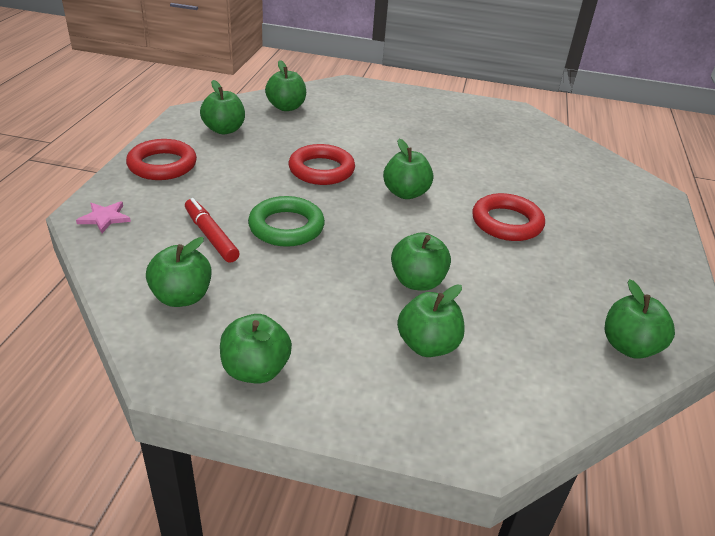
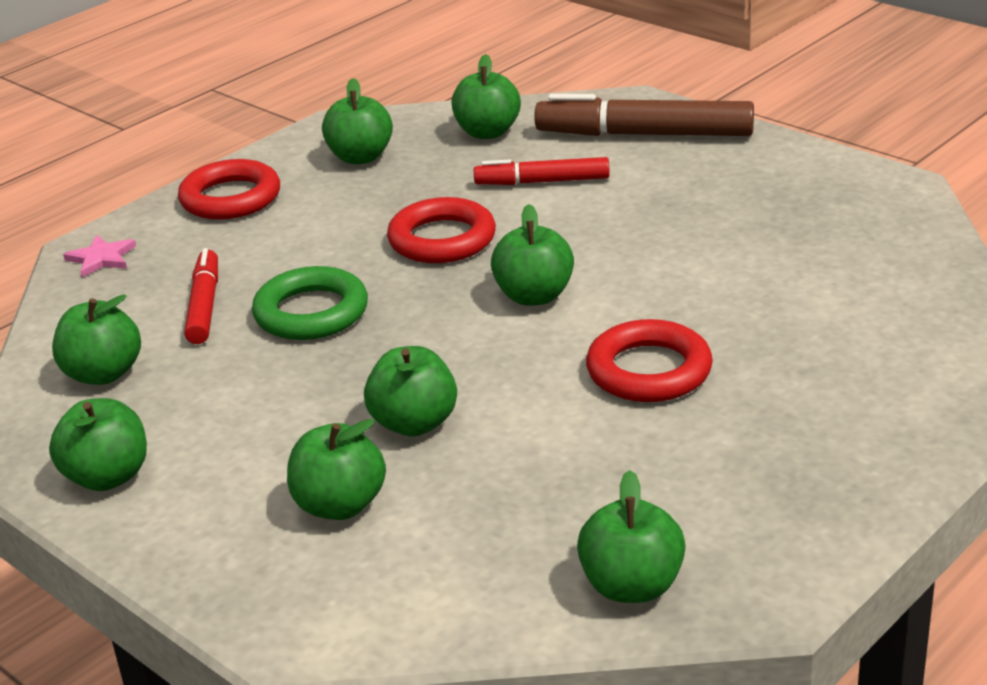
camera: 35 degrees right, 5 degrees down
(344, 130) = (542, 182): none -> red marker
(372, 99) = (644, 134): none -> brown marker

